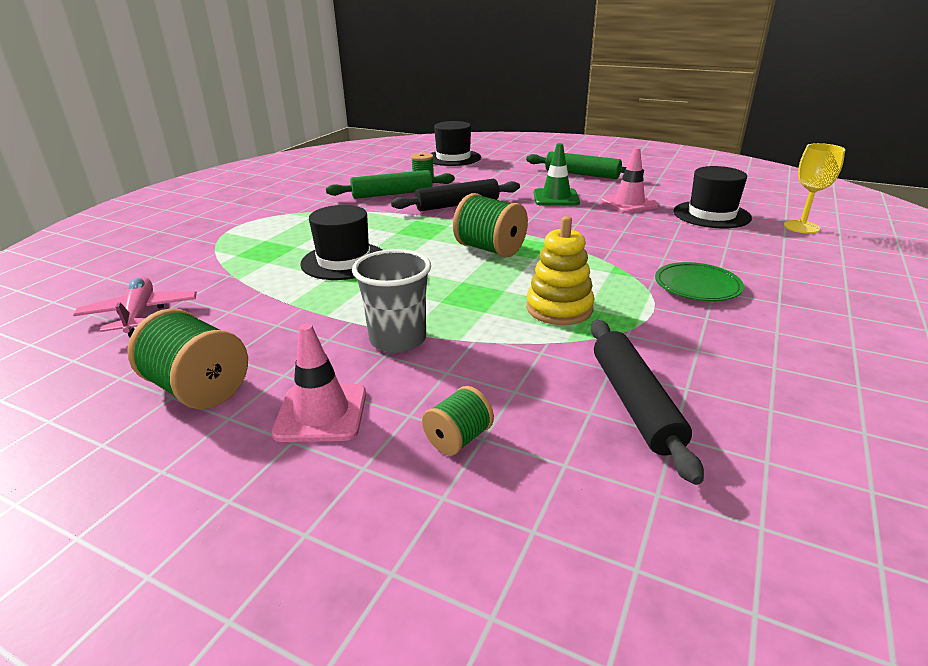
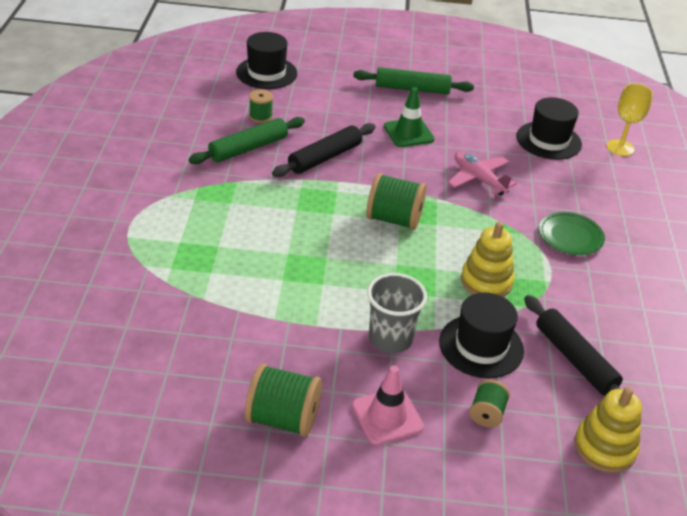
camera: 25 degrees left, 10 degrees up
(140, 315) = (158, 358): pink plane -> pink plane (478, 179)
(344, 261) = (279, 258): black hat -> black hat (481, 346)
(622, 528) = (604, 447): none -> yellow stacking toy
(629, 203) = (476, 133): pink traffic cone -> none

